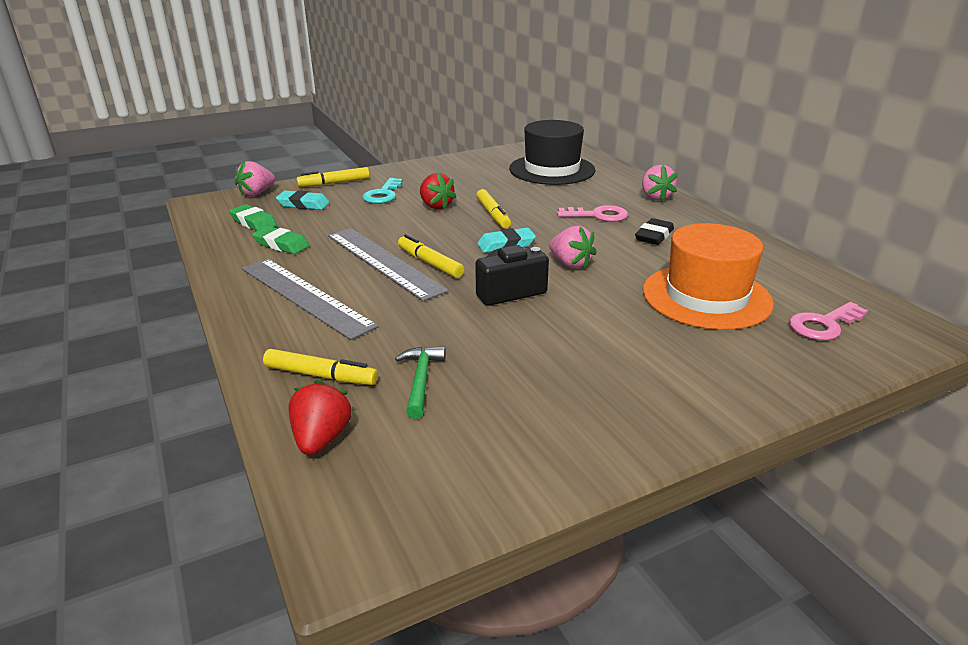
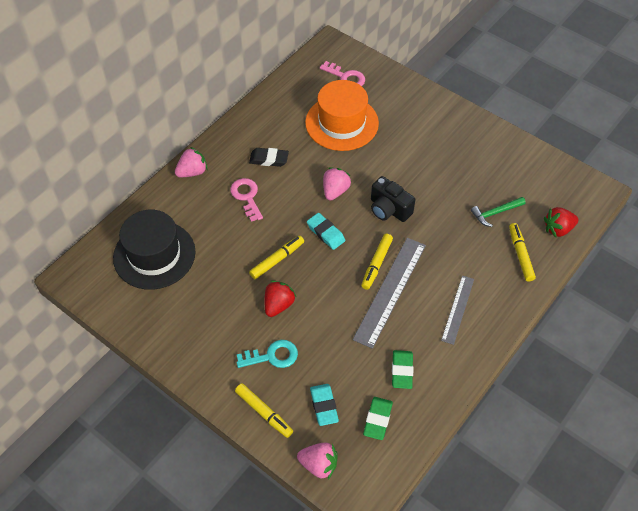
camera: 115 degrees left, 25 degrees up
(305, 296) = (458, 309): grey ruler -> grey ruler, size x0.59

